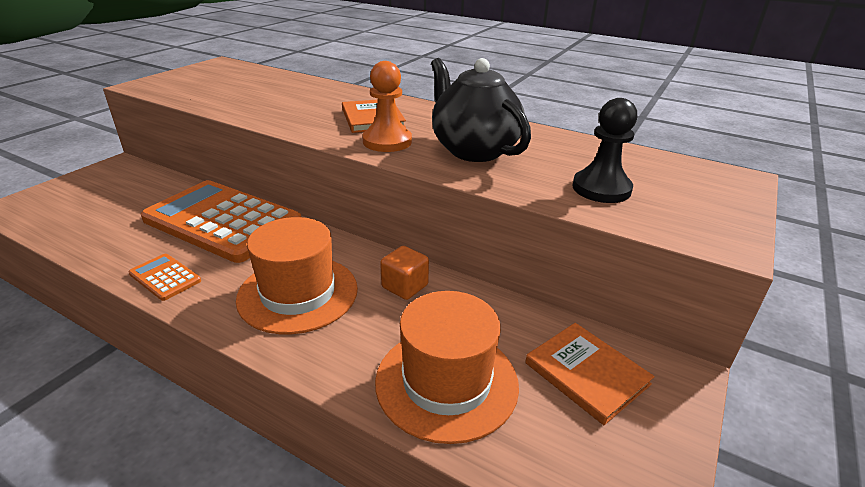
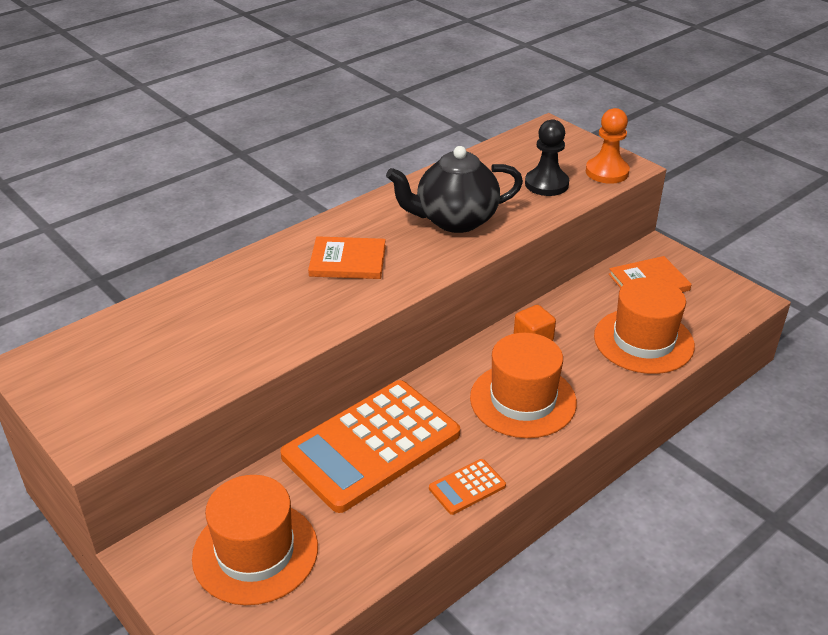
camera: 70 degrees left, 5 degrees up
(108, 197) = (255, 552): none -> orange hat
(387, 141) = (413, 262): orange pawn -> orange pawn (607, 172)

